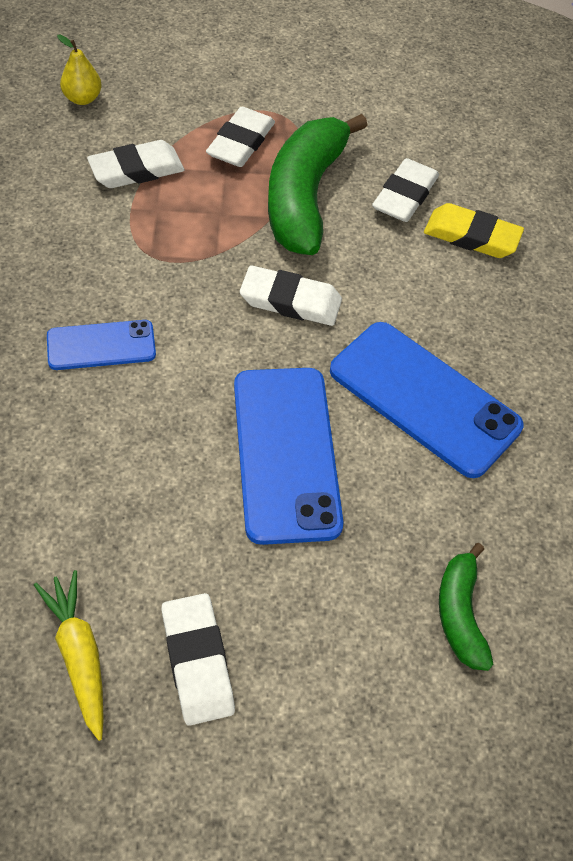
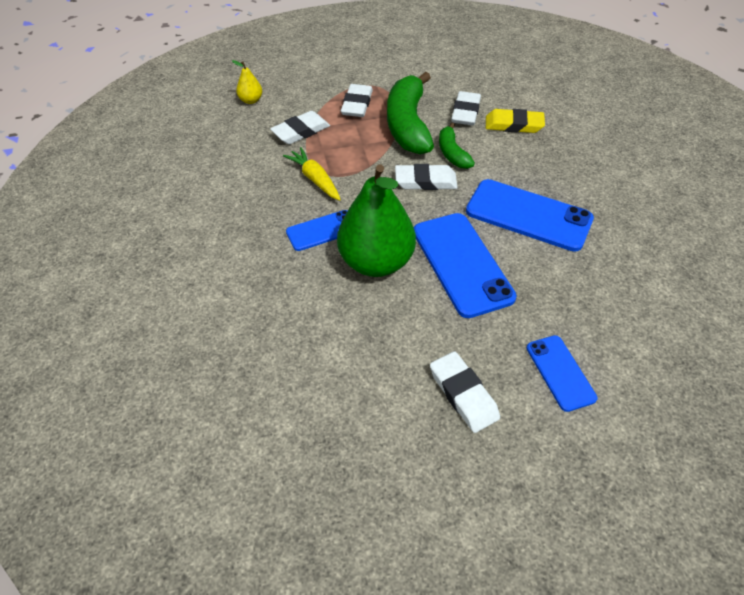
camera: 10 degrees left, 5 degrees down
(79, 655) = (387, 410): yellow carrot -> yellow carrot (315, 179)
(159, 417) = (376, 262): none -> green pear
(355, 668) = (560, 372): none -> blue phone
(460, 614) = (606, 326): green banana -> green banana (452, 153)

